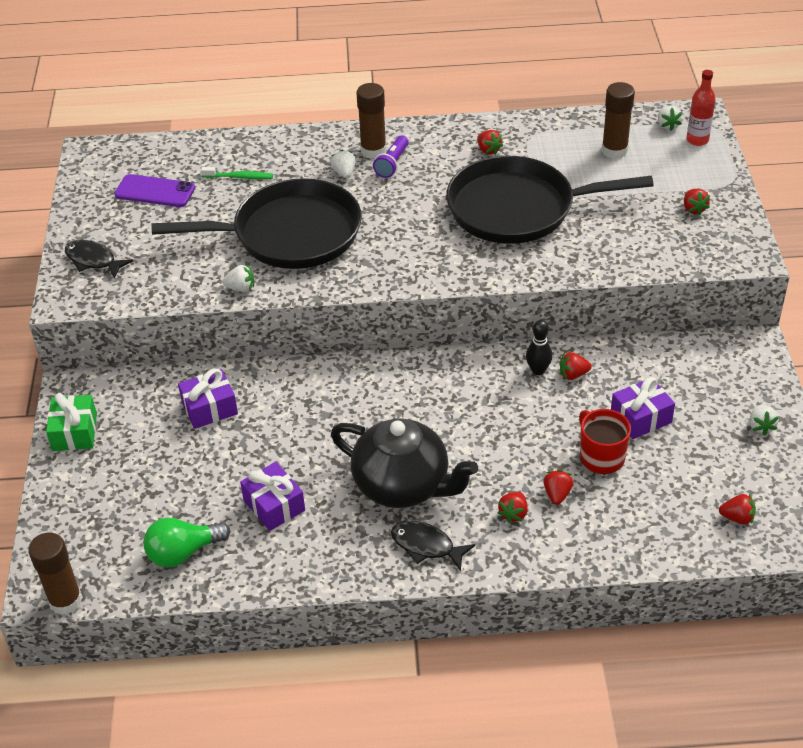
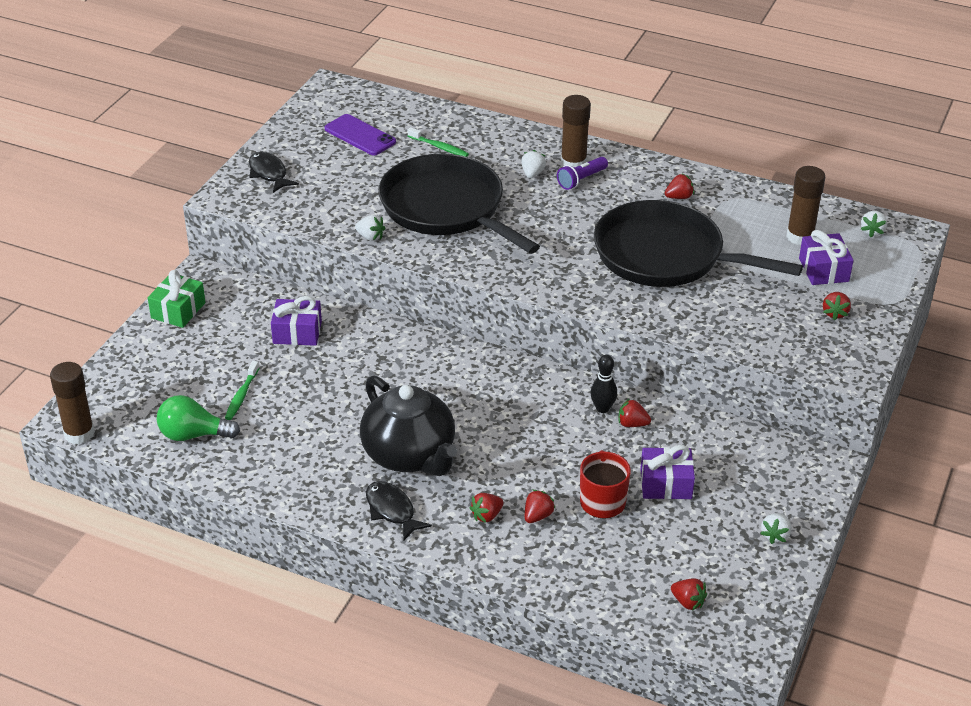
camera: 25 degrees right, 5 degrees down
(202, 493) = (241, 395): none -> green toothbrush
(274, 505) = (292, 428): purple gift -> purple gift (823, 270)
(290, 234) = (446, 208): black pan -> black pan turned 150 degrees counterclockwise
(488, 150) = (679, 197): red strawberry -> red strawberry turned 105 degrees counterclockwise
(697, 140) = (891, 254): red bottle -> none

